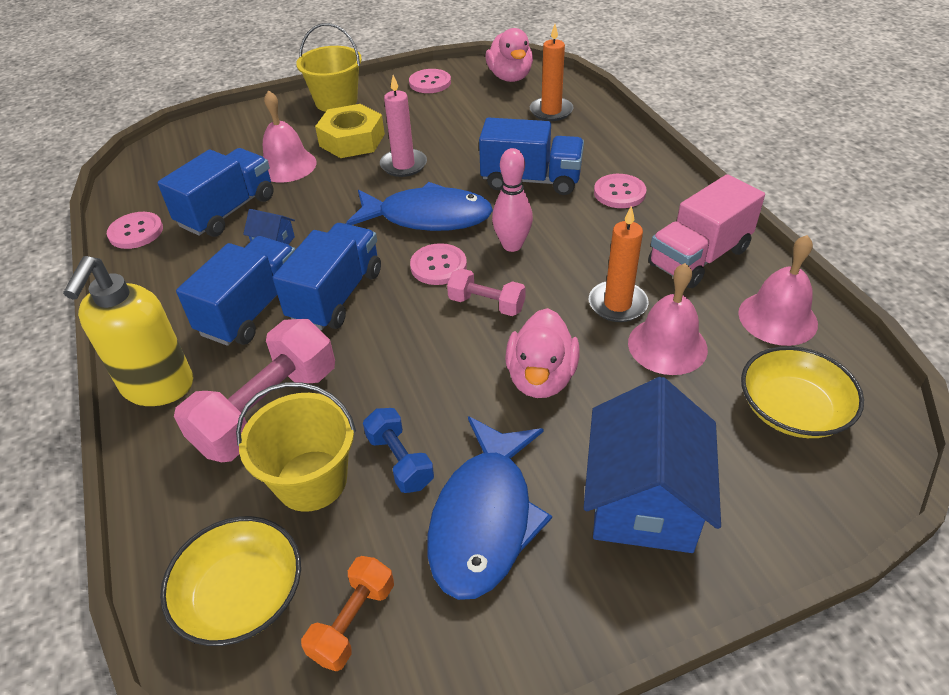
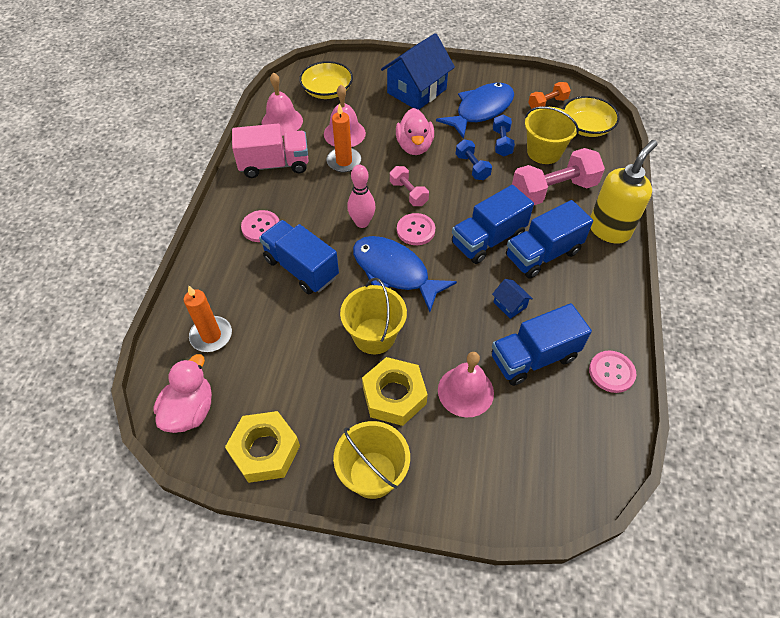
camera: 150 degrees left, 10 degrees up
(403, 165) = (374, 336): pink candle -> yellow bucket
(422, 387) = (472, 167): none -> blue dumbbell
(430, 83) = (265, 450): pink button -> yellow nut
(541, 378) = (414, 146): pink duck -> pink duck turned 135 degrees clockwise

